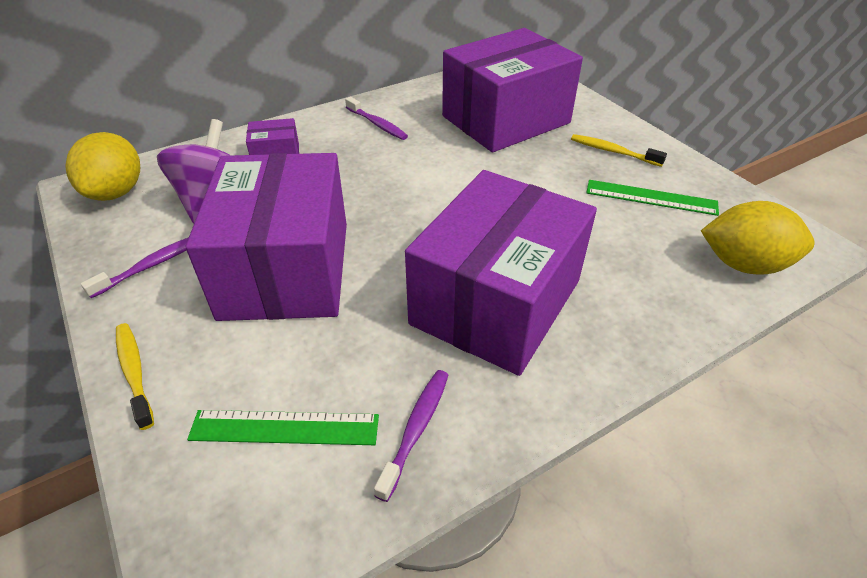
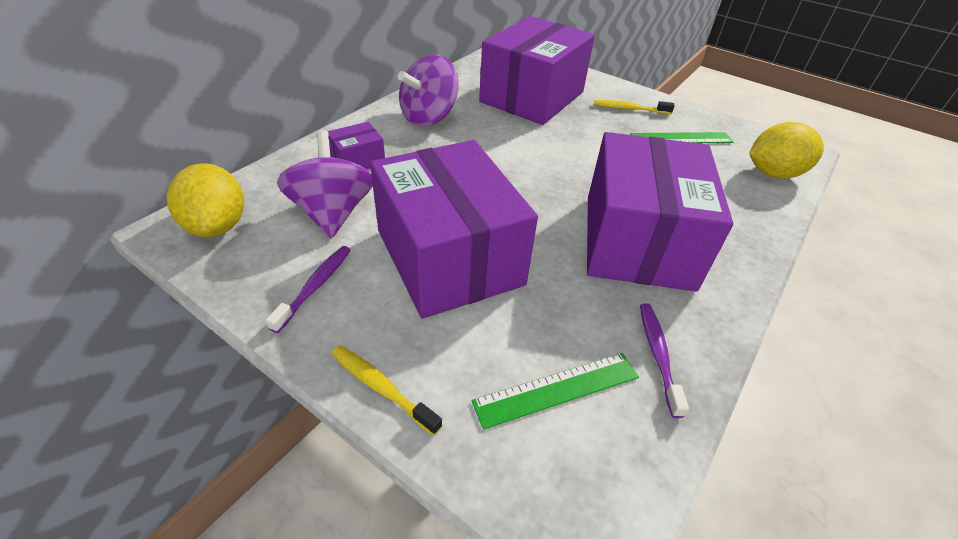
camera: 25 degrees left, 0 degrees up
(377, 124) = (429, 117): purple toothbrush -> purple spinning top

